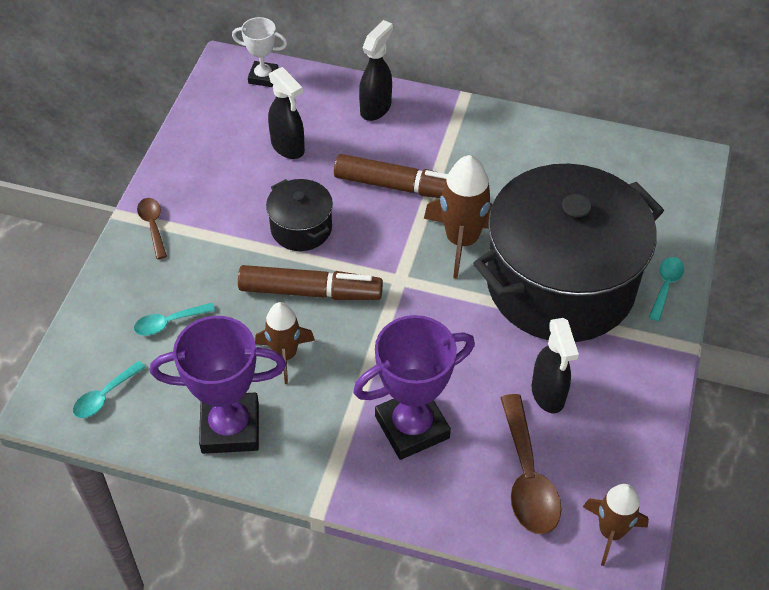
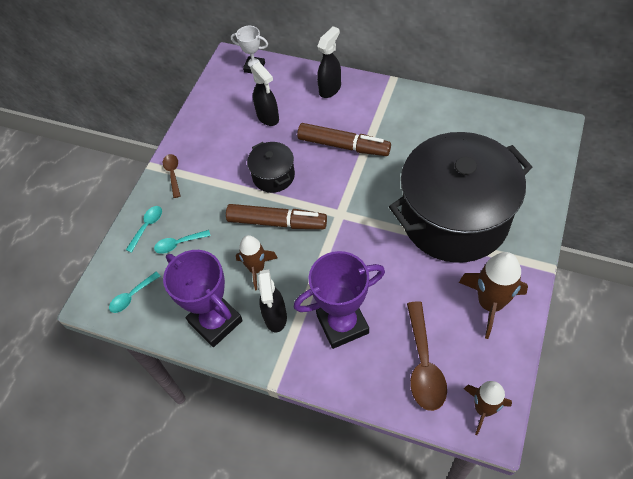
camera: 10 degrees right, 5 degrees up
(230, 428) = (215, 321): purple trophy -> purple trophy turned 45 degrees clockwise
(462, 241) = (385, 185): brown rocket -> brown rocket (490, 304)
(548, 394) = (442, 302): black spray bottle -> black spray bottle (275, 317)
(665, 286) = (532, 220): turquoise spoon -> turquoise spoon (147, 226)

